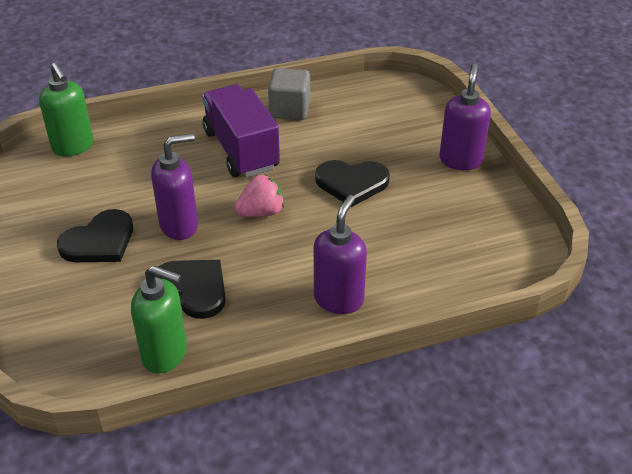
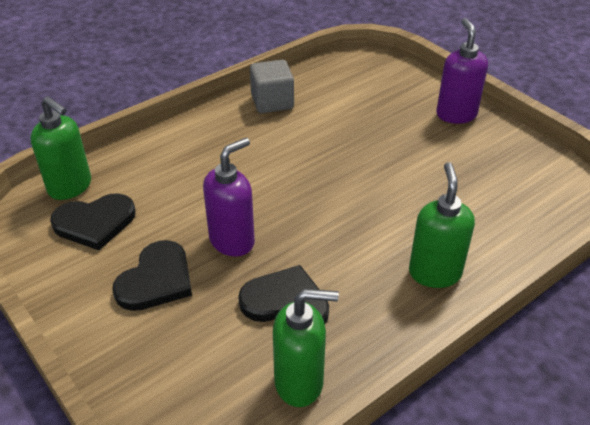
camera: 20 degrees left, 0 degrees up
(241, 150) = (249, 150): purple truck -> none
(261, 212) = (306, 207): pink strawberry -> none
(339, 299) = (434, 273): purple soap dispenser -> green soap dispenser
(352, 183) = (374, 158): black heart -> black heart (95, 223)

